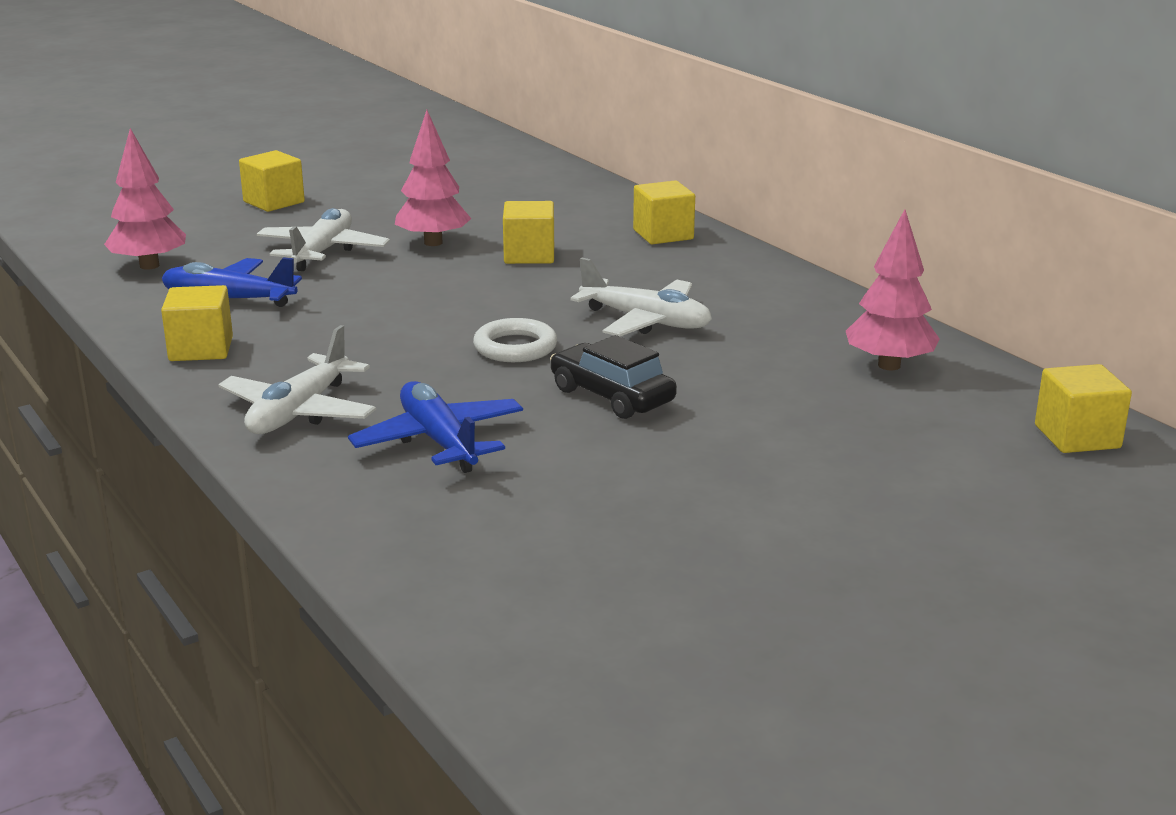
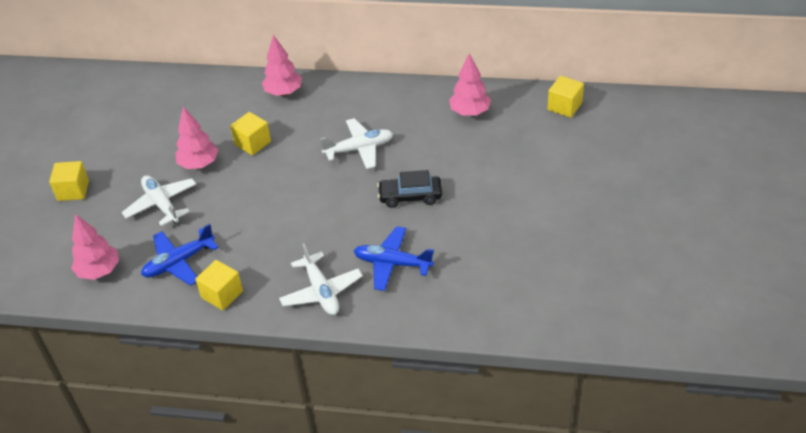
camera: 45 degrees left, 20 degrees up
(515, 347) = (338, 198): white ring -> none
(663, 234) = (283, 92): yellow cube -> pink tree

